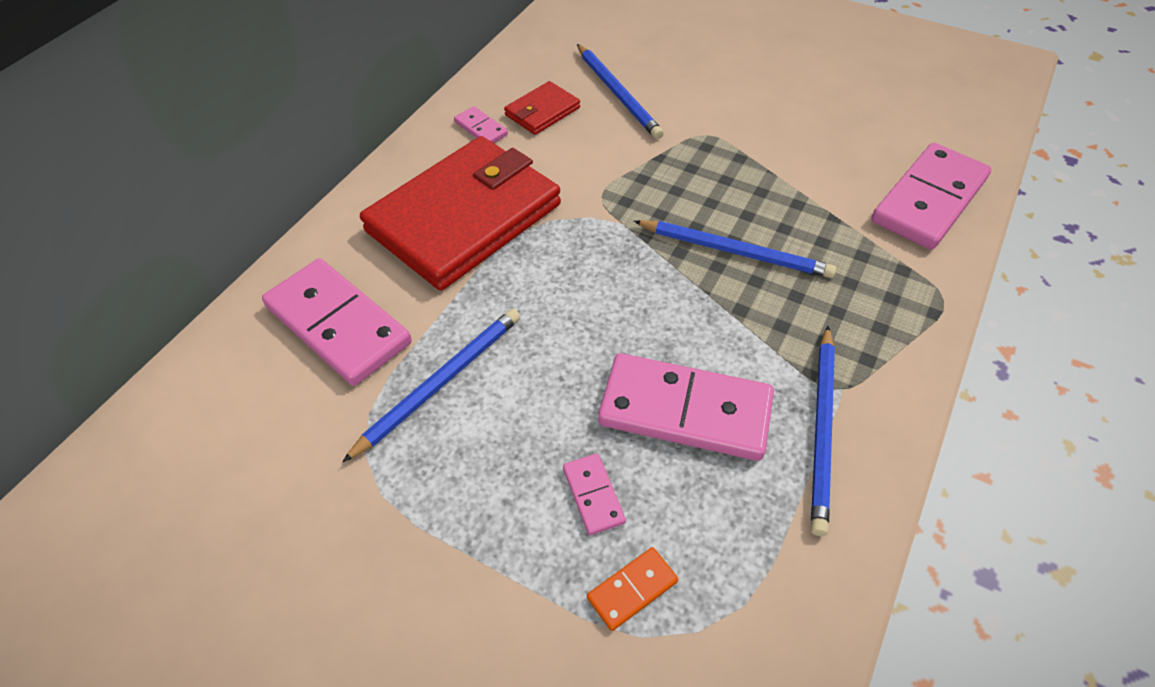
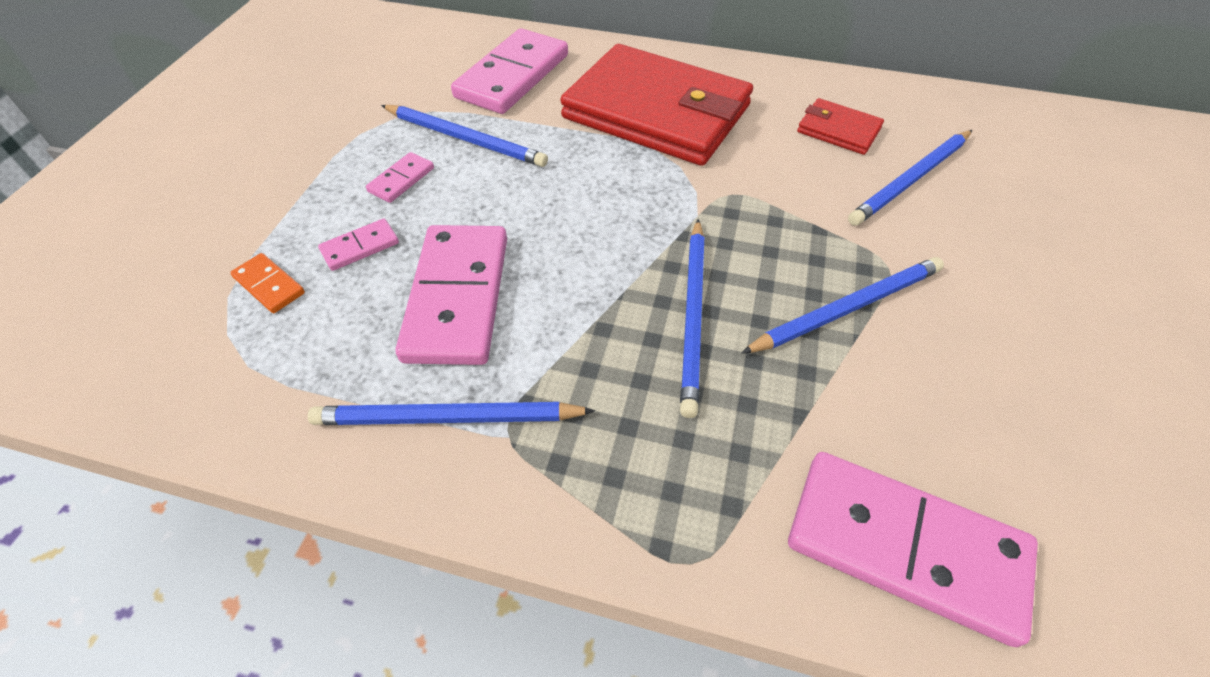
camera: 75 degrees right, 0 degrees up
(481, 128) = (784, 97): pink domino -> pink domino (401, 180)
(742, 167) = (847, 308): none -> blue pencil

